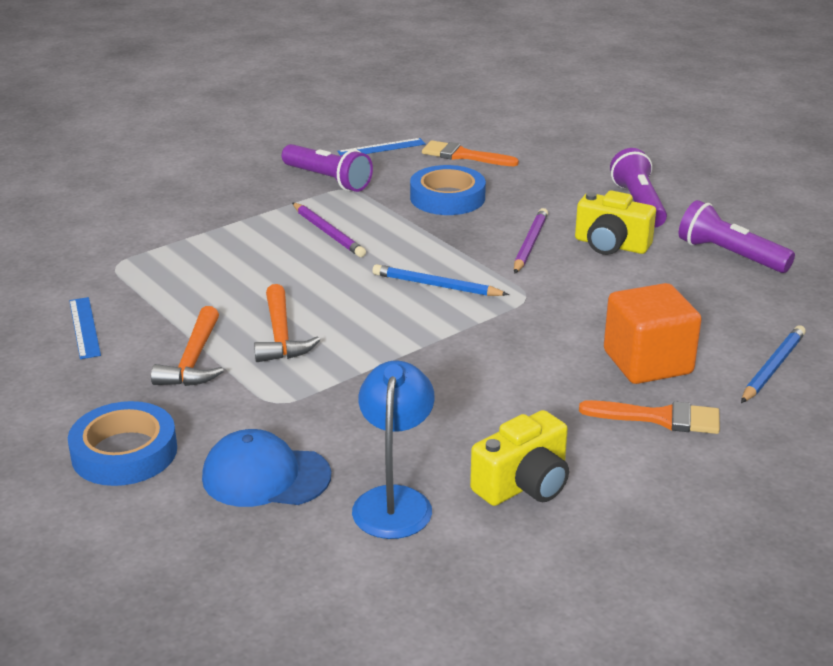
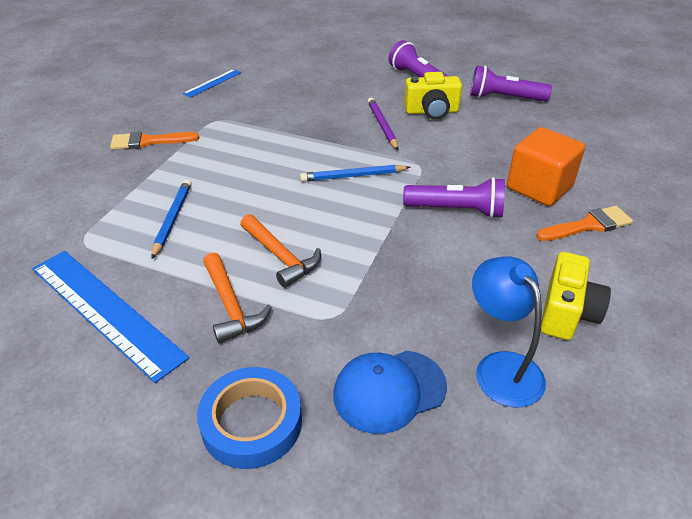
camera: 30 degrees left, 10 degrees up
(84, 327) = (105, 311): blue ruler -> blue ruler, size x2.05
(328, 180) = (196, 117): purple flashlight -> purple flashlight (456, 210)
(328, 233) = (236, 159): purple pencil -> none
(447, 198) = (295, 107): blue tape -> none
(463, 155) = (275, 74): orange brush -> orange brush (148, 141)
(773, 367) = (607, 165): blue pencil -> blue pencil (173, 219)

